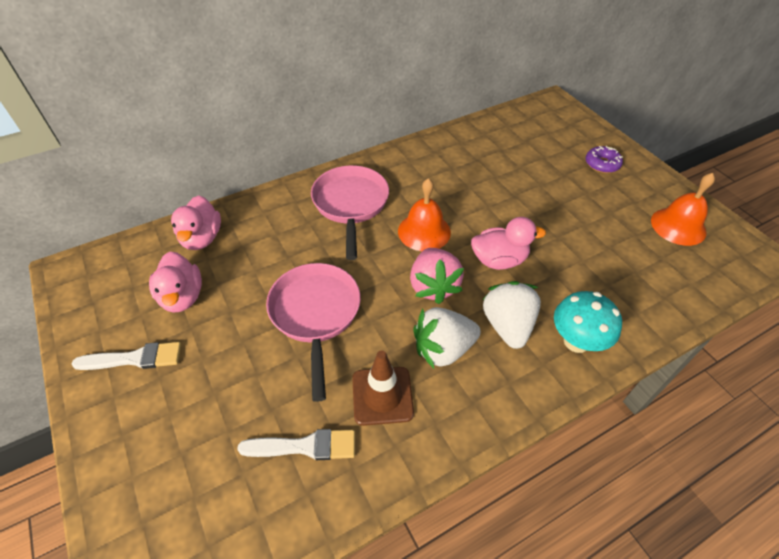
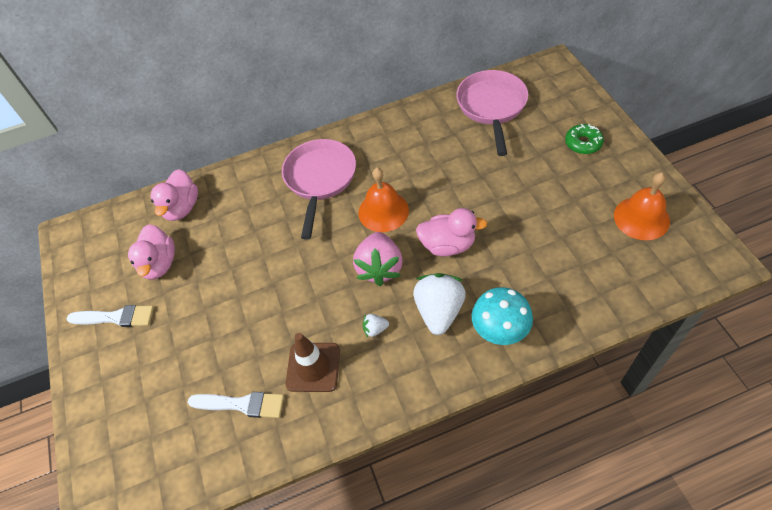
camera: 15 degrees right, 5 degrees up
(315, 314) = (269, 288): pink pan -> pink pan (492, 107)
(443, 349) = (375, 329): white strawberry -> white strawberry, size x0.44
(602, 164) = (583, 143): purple donut -> green donut

